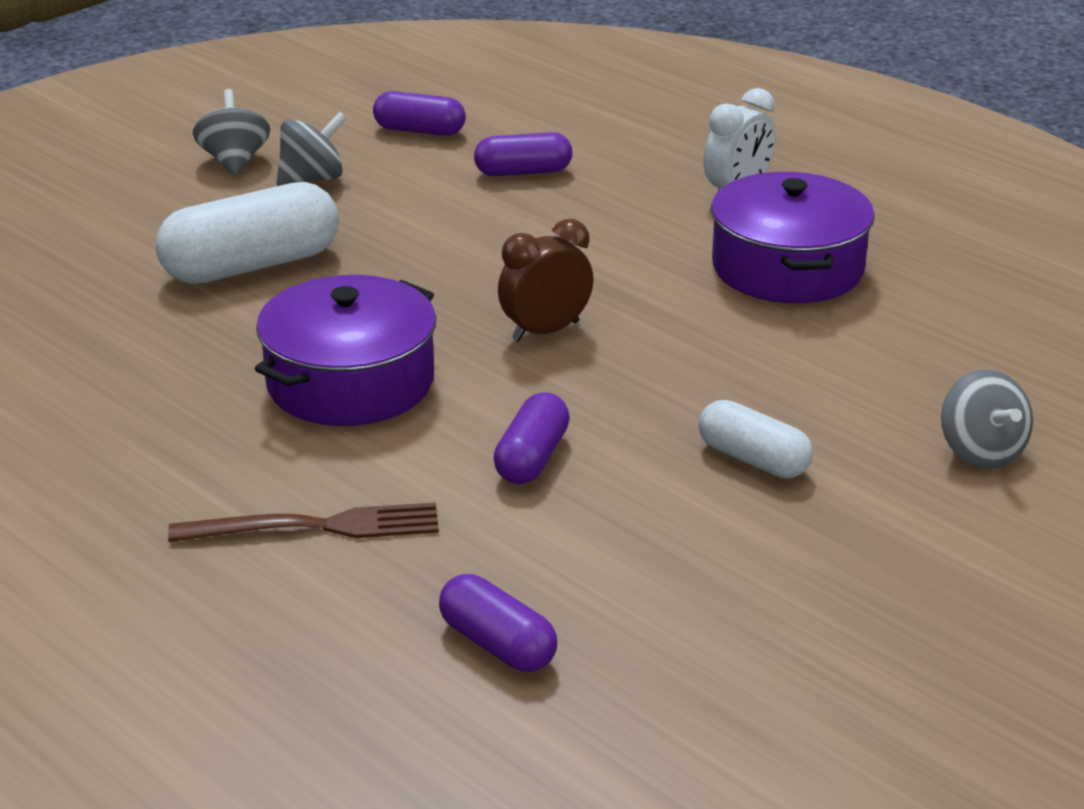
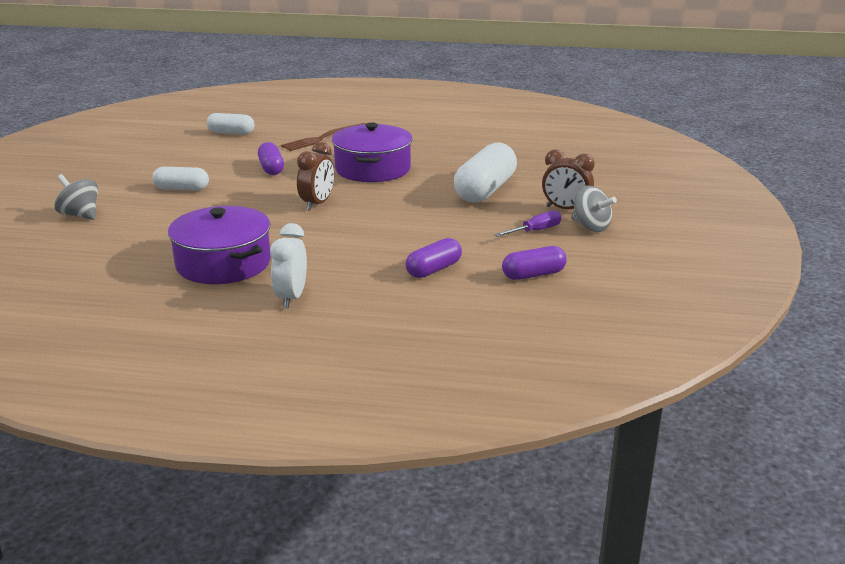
camera: 145 degrees right, 5 degrees down
(209, 195) = (565, 209): none -> brown clock
(312, 179) = (535, 231): grey spinning top -> purple screwdriver
(497, 644) = (231, 133): purple capsule -> white capsule

